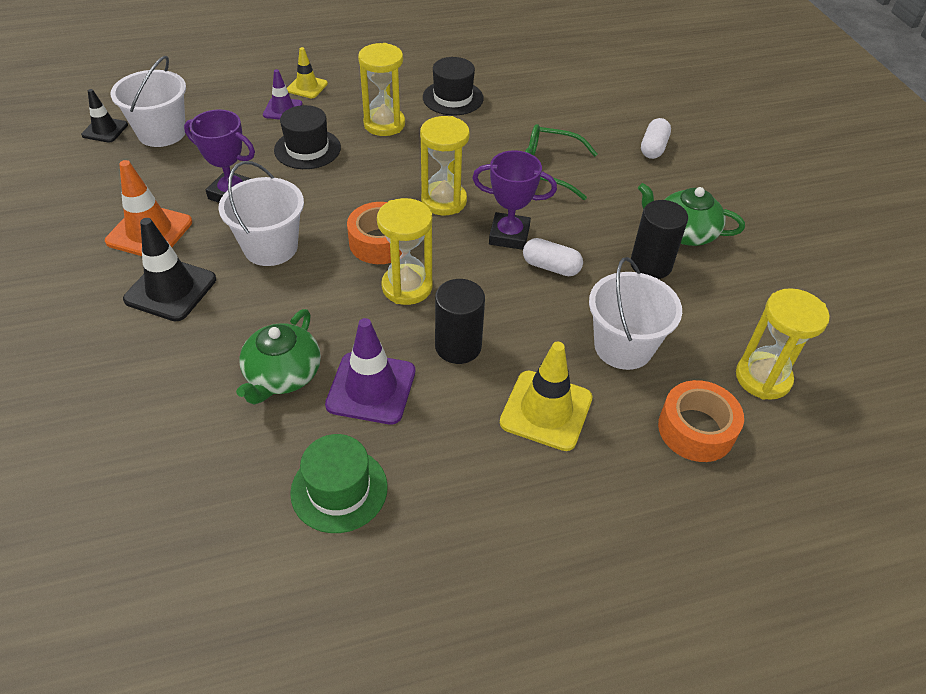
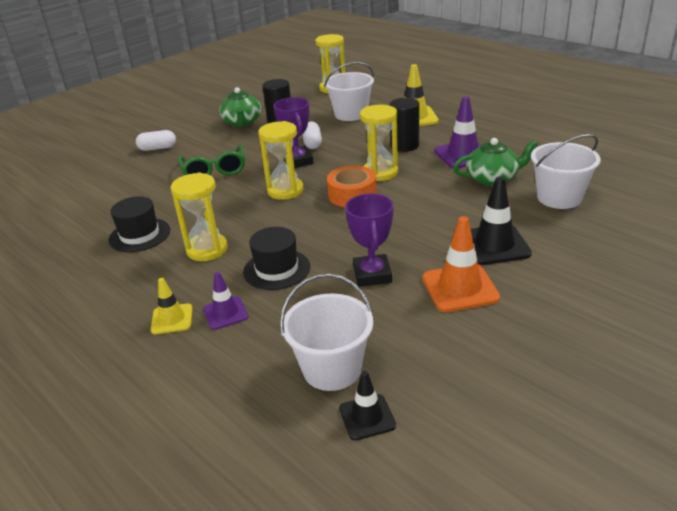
camera: 115 degrees left, 15 degrees down
(270, 247) = (406, 229): white bucket -> white bucket (559, 197)
(339, 489) = (525, 140): green hat -> none
(696, 429) = (380, 92): orange tape -> none

